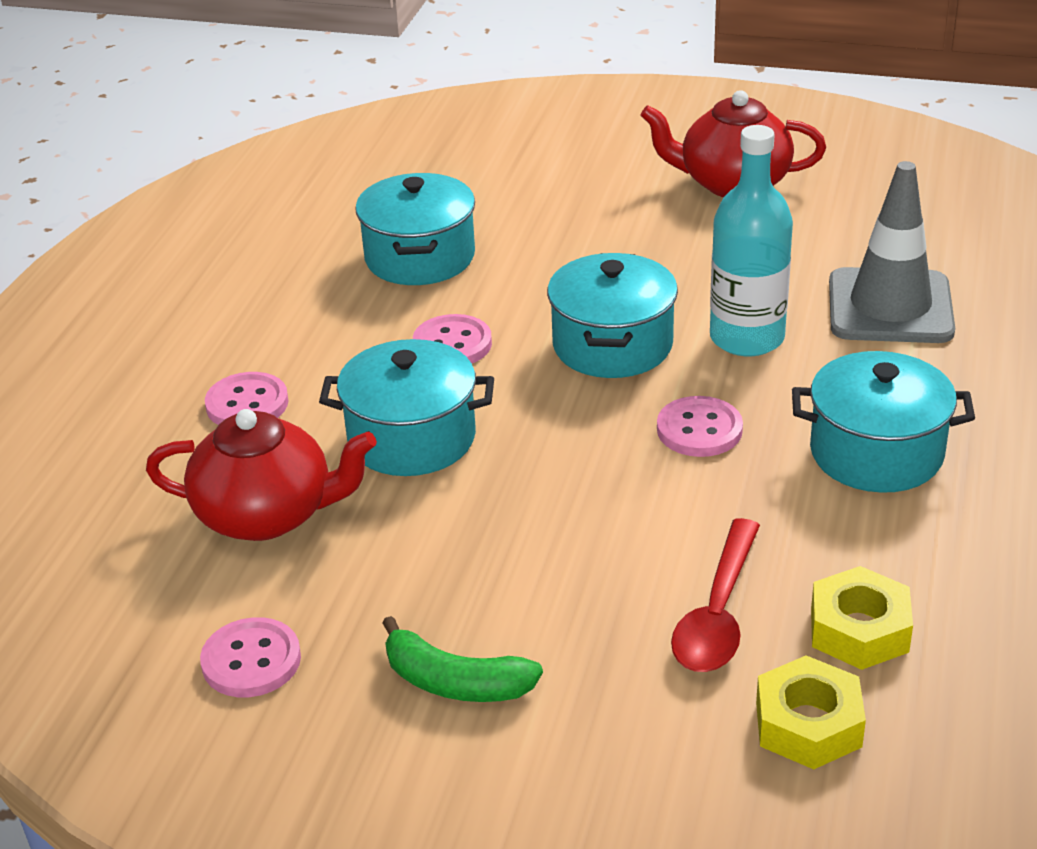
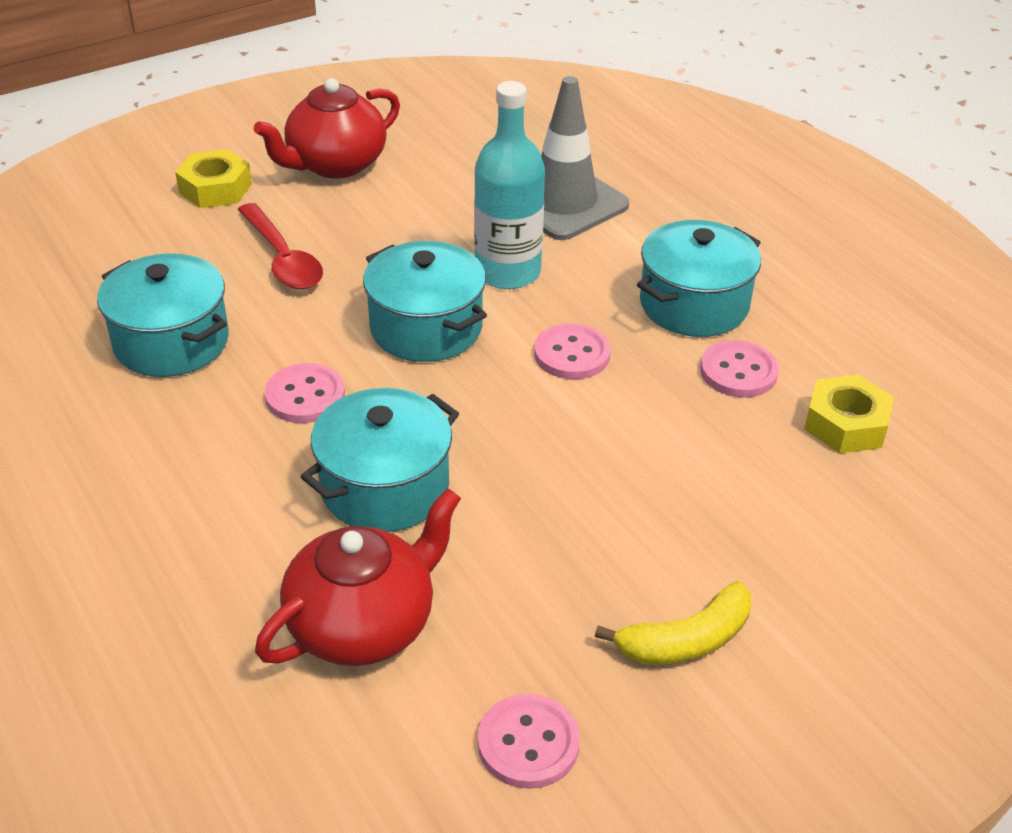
camera: 50 degrees left, 5 degrees up
(247, 404) = (204, 548): pink button -> pink button (738, 371)
(455, 682) = (686, 640): green banana -> yellow banana
(718, 613) = (762, 470): red spoon -> red spoon (283, 258)
(808, 724) = (906, 503): yellow nut -> yellow nut (215, 188)

